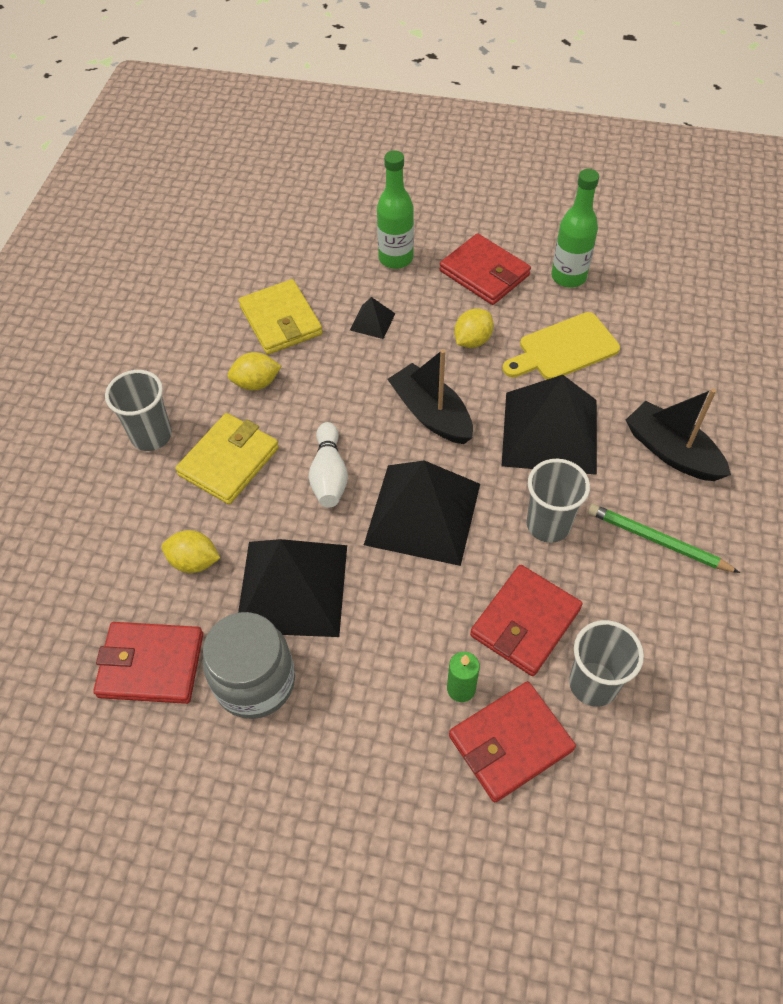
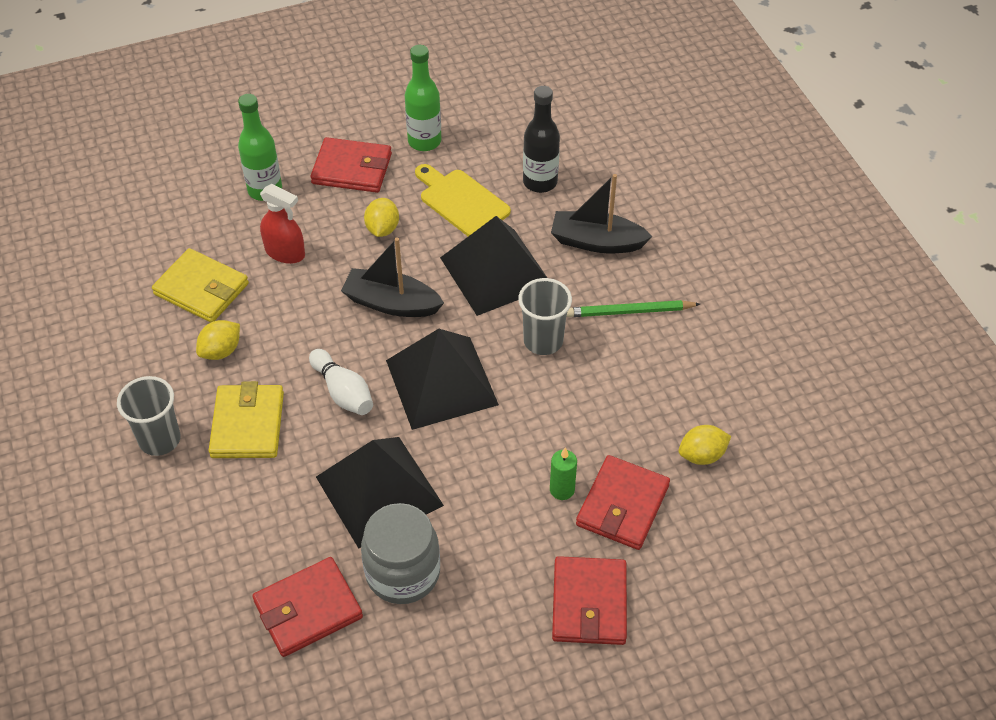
camera: 35 degrees left, 5 degrees down
(194, 561) = (281, 516): yellow lemon -> yellow lemon (702, 455)
(372, 321) = (285, 252): black pyramid -> red spray bottle
(525, 622) = (575, 419): red wallet -> red wallet (589, 603)
(563, 349) = (461, 201): yellow cutting board -> yellow cutting board turned 105 degrees clockwise
(593, 684) = (652, 434): grey cup -> none
(654, 365) = (540, 182): none -> black bottle

